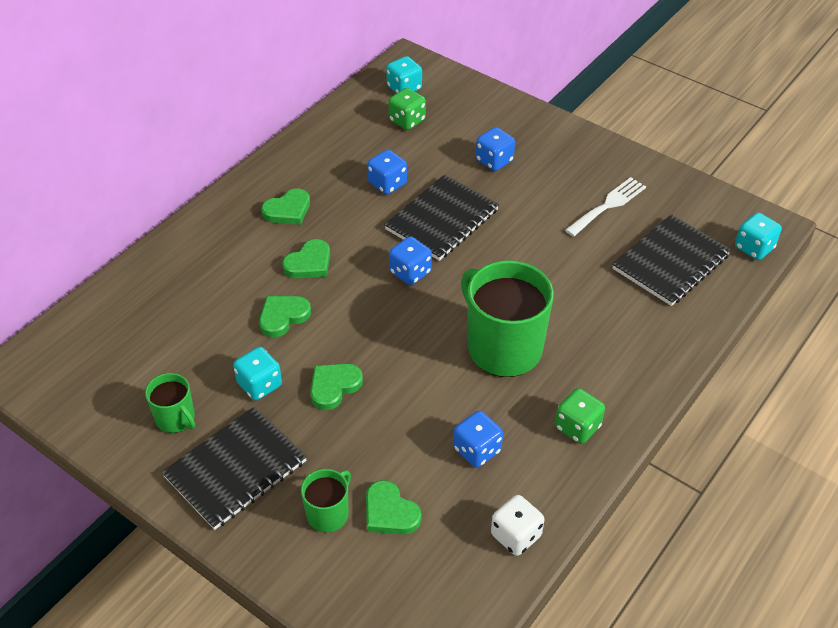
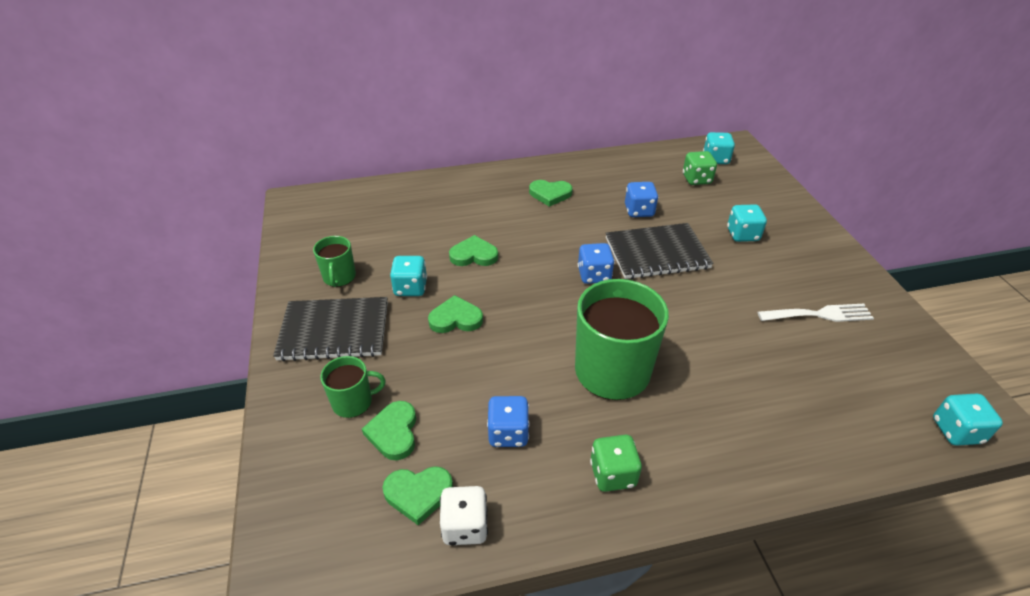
camera: 40 degrees right, 5 degrees down
(309, 263) = (528, 232): green heart -> green heart (418, 494)
(494, 161) = (742, 235): blue dice -> turquoise dice
(670, 262) = (843, 392): black notebook -> none

